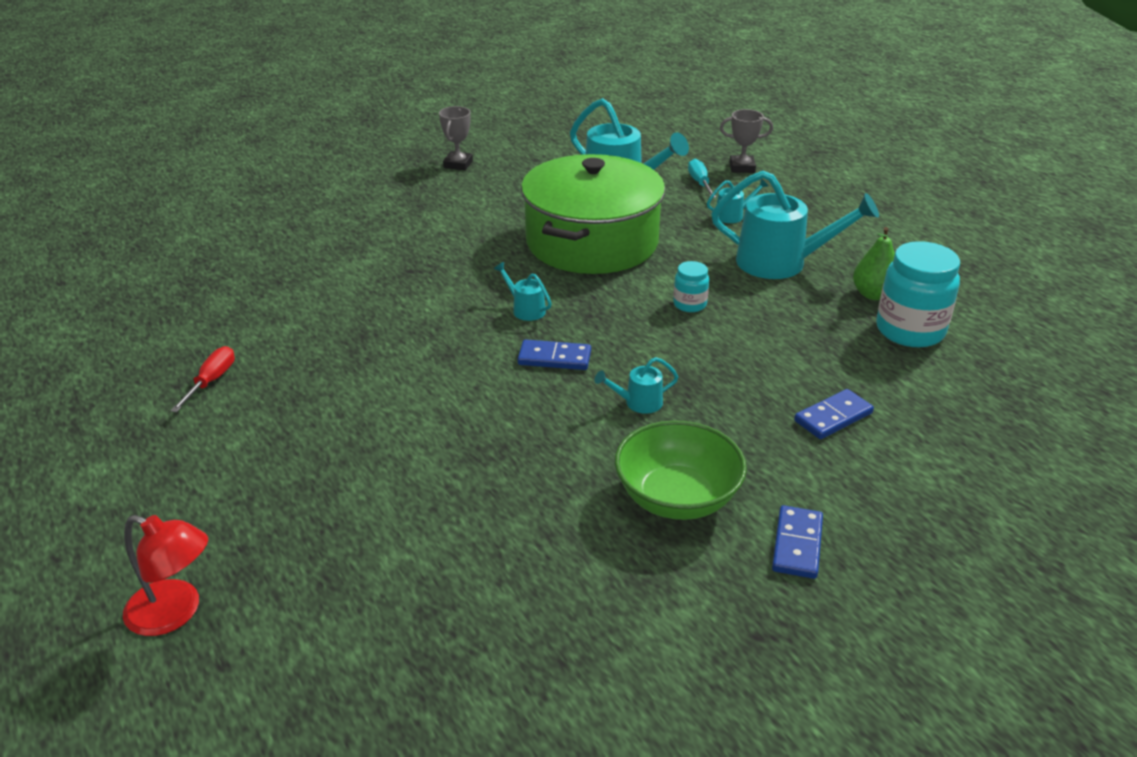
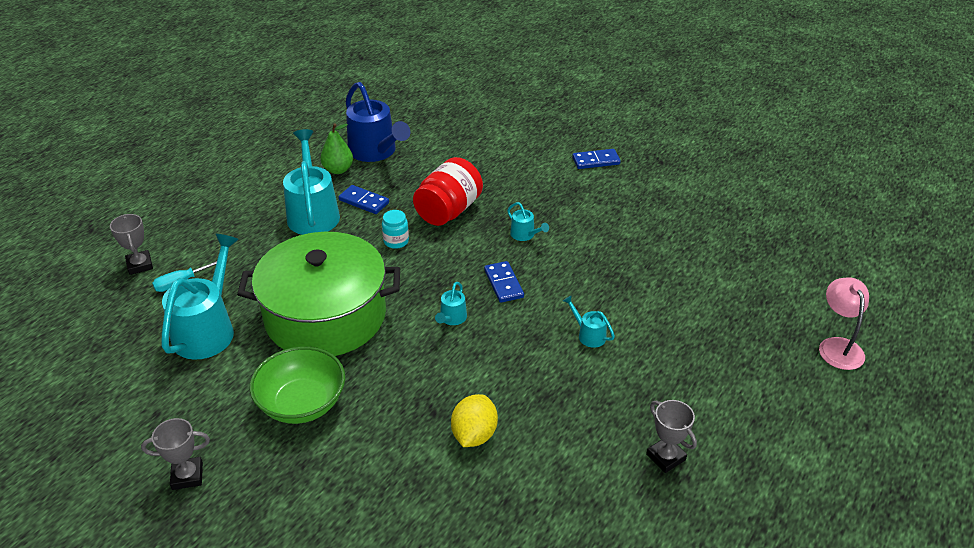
camera: 115 degrees left, 5 degrees up
(175, 613) = (838, 346): red lamp -> pink lamp
(211, 381) = (665, 457): red screwdriver -> grey trophy
(362, 284) = (474, 435): none -> yellow lemon
(677, 498) = (595, 202): green bowl -> green bowl (302, 403)
(731, 356) = (448, 211): none -> red jar
(733, 215) = (242, 250): turquoise watering can -> turquoise watering can (588, 335)
(833, 417) = (485, 165): blue domino -> blue domino (364, 201)
(910, 330) = (376, 152): turquoise jar -> blue watering can

